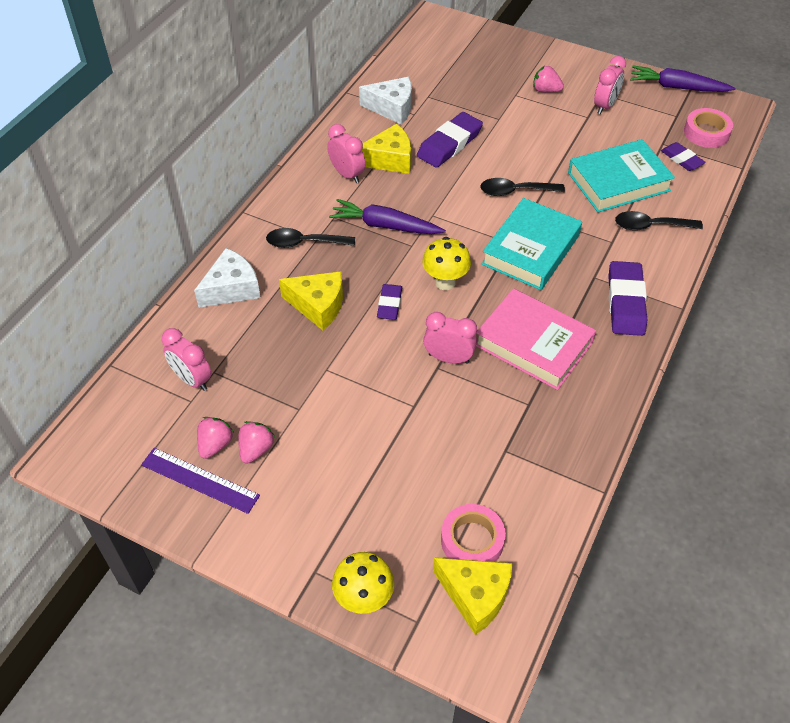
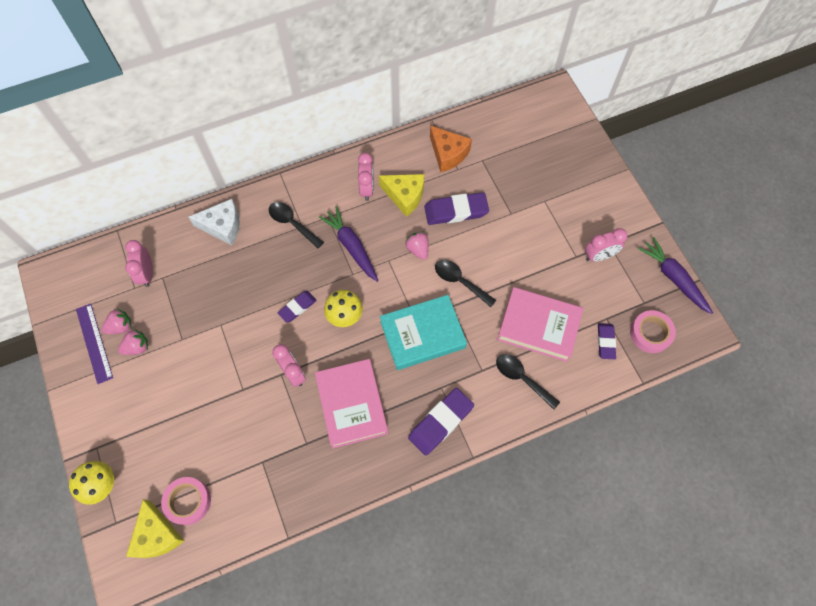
camera: 40 degrees right, 15 degrees up
(318, 305) = (257, 276): yellow cheese -> none
(392, 108) = (448, 154): white cheese -> orange cheese
(546, 90) = (570, 212): pink strawberry -> pink strawberry (418, 249)
(618, 182) = (538, 326): turquoise book -> pink book

